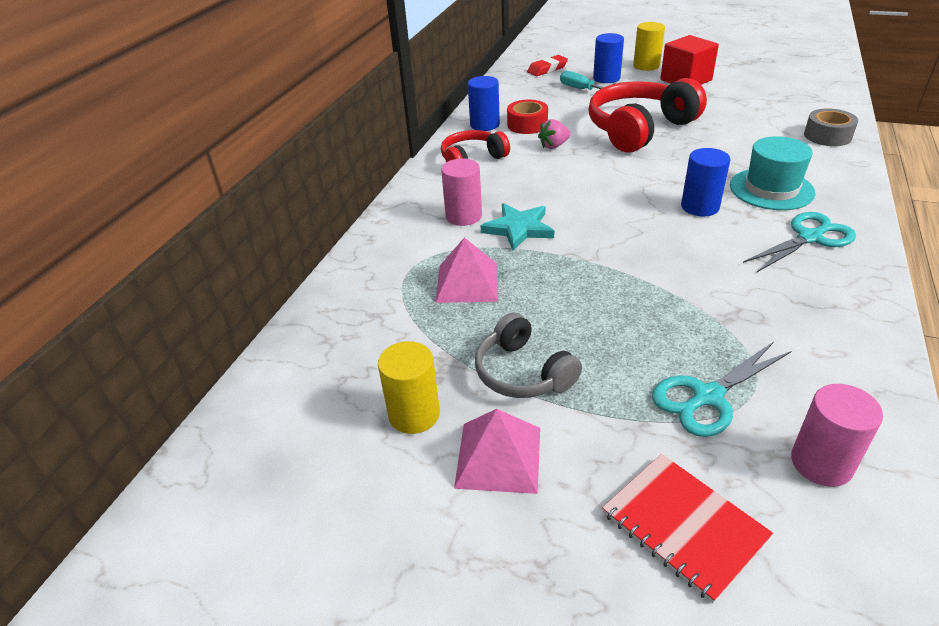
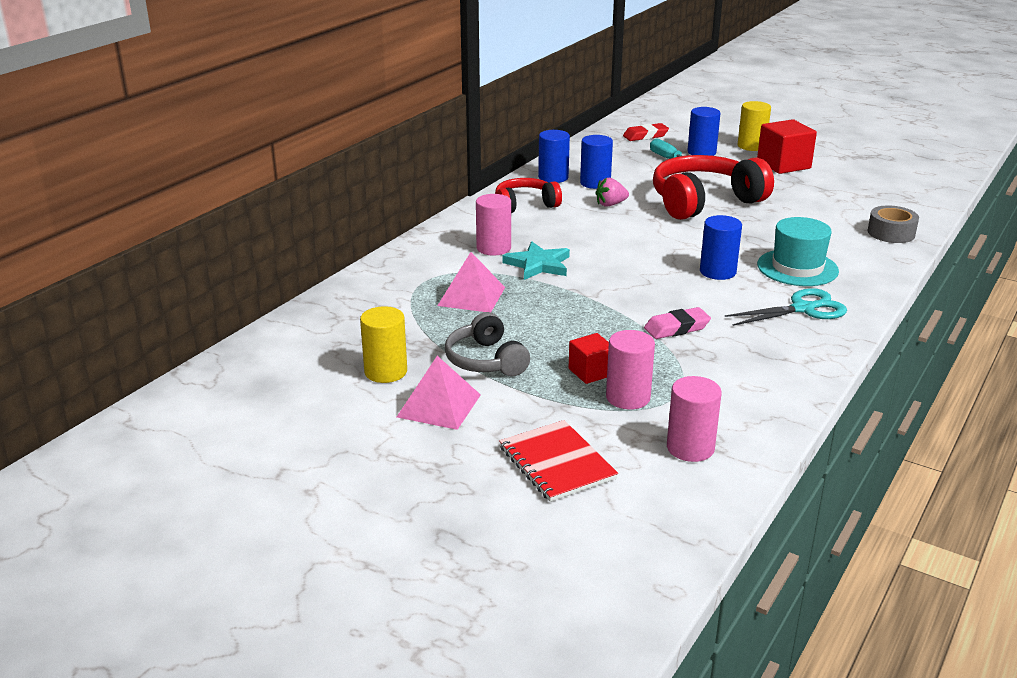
camera: 10 degrees right, 10 degrees down
(527, 125) = (595, 183): red tape -> blue cylinder
(646, 366) = (590, 372): none -> red cube
(702, 286) = (676, 328): none -> pink eraser
(707, 397) = (628, 397): turquoise scissors -> pink cylinder

